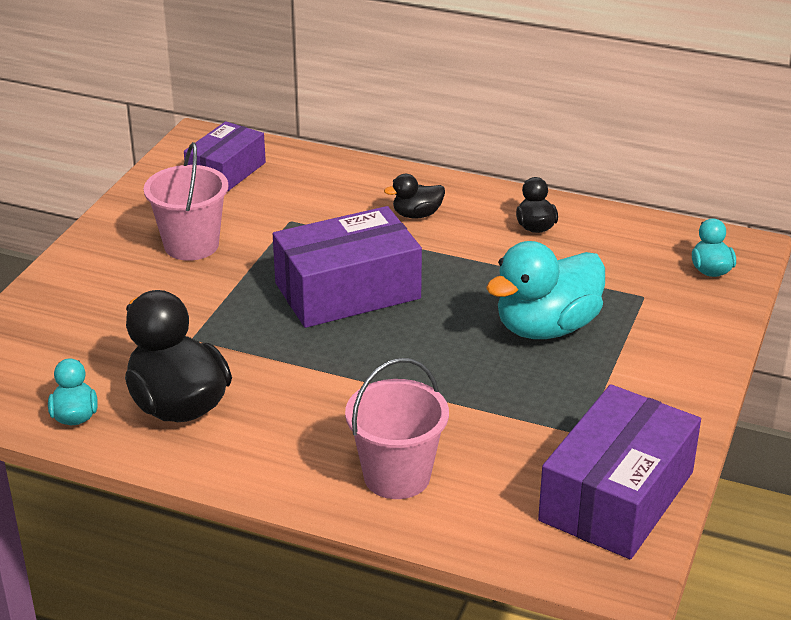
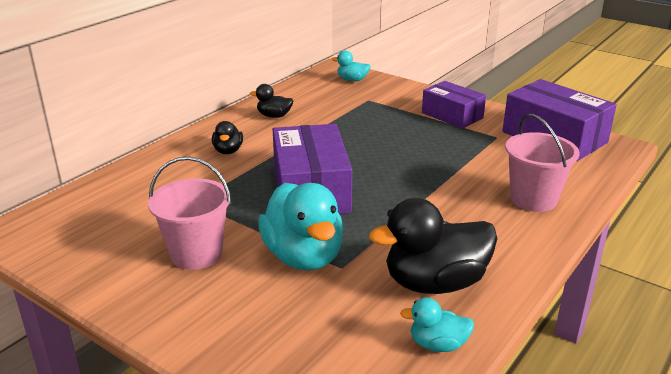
camera: 75 degrees left, 5 degrees down
(226, 172) = (87, 223): purple box -> purple box (452, 115)
(546, 327) = (388, 130): turquoise duck -> turquoise duck (303, 256)

